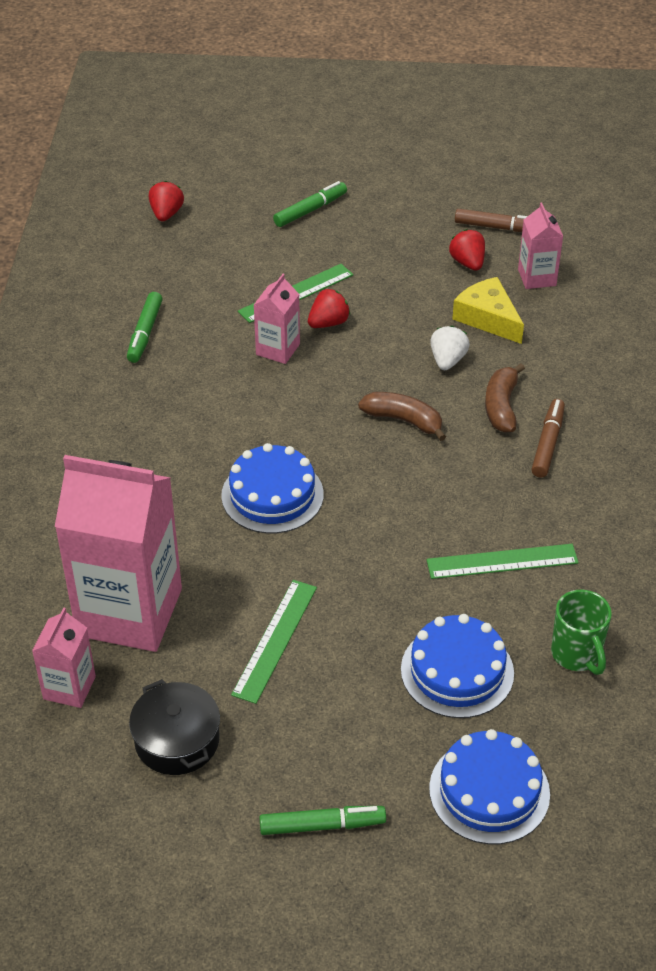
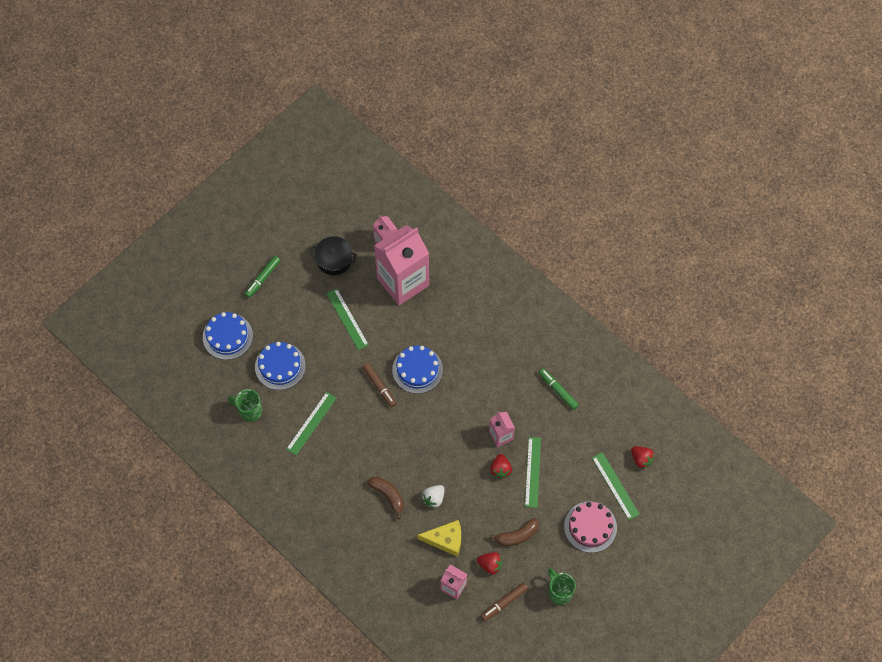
camera: 130 degrees right, 20 degrees up
(229, 217) = (615, 485): none -> green ruler
(310, 210) = (590, 527): green marker -> pink cake
(403, 420) = (414, 450): brown banana -> brown banana (517, 535)
(425, 193) = (559, 592): none -> green mug
(447, 360) = (434, 498): white strawberry -> white strawberry turned 75 degrees clockwise
(548, 443) = (352, 495): brown marker -> brown marker (379, 386)

